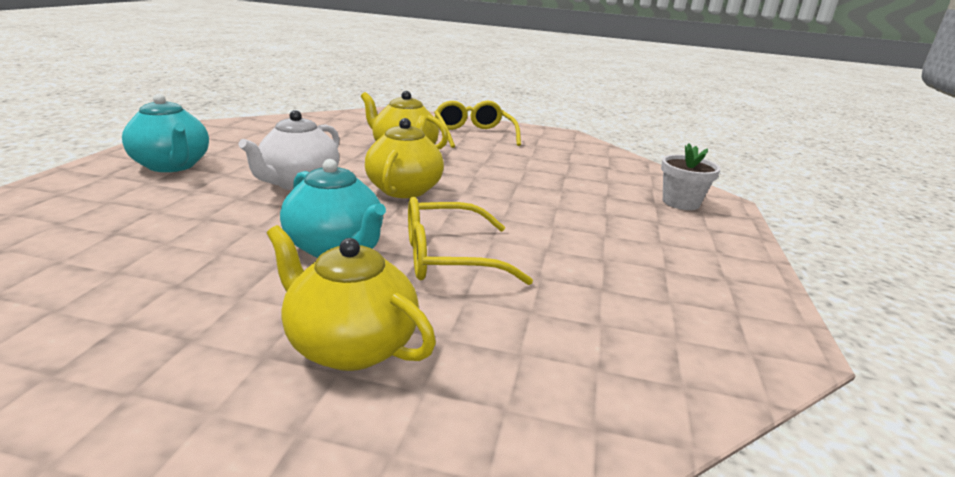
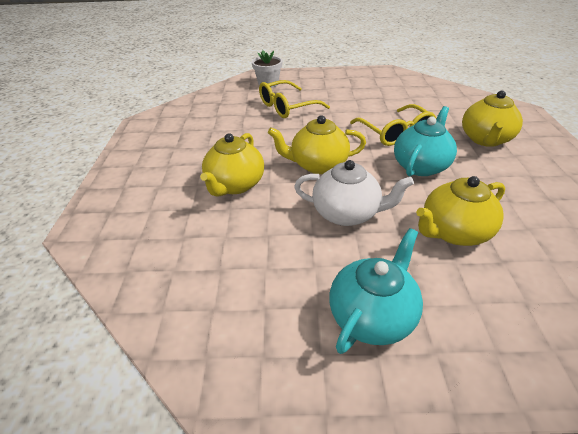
camera: 100 degrees left, 15 degrees up
(191, 223) = (453, 232): none -> yellow teapot
(473, 134) = (162, 161): yellow glasses -> yellow glasses (287, 107)

